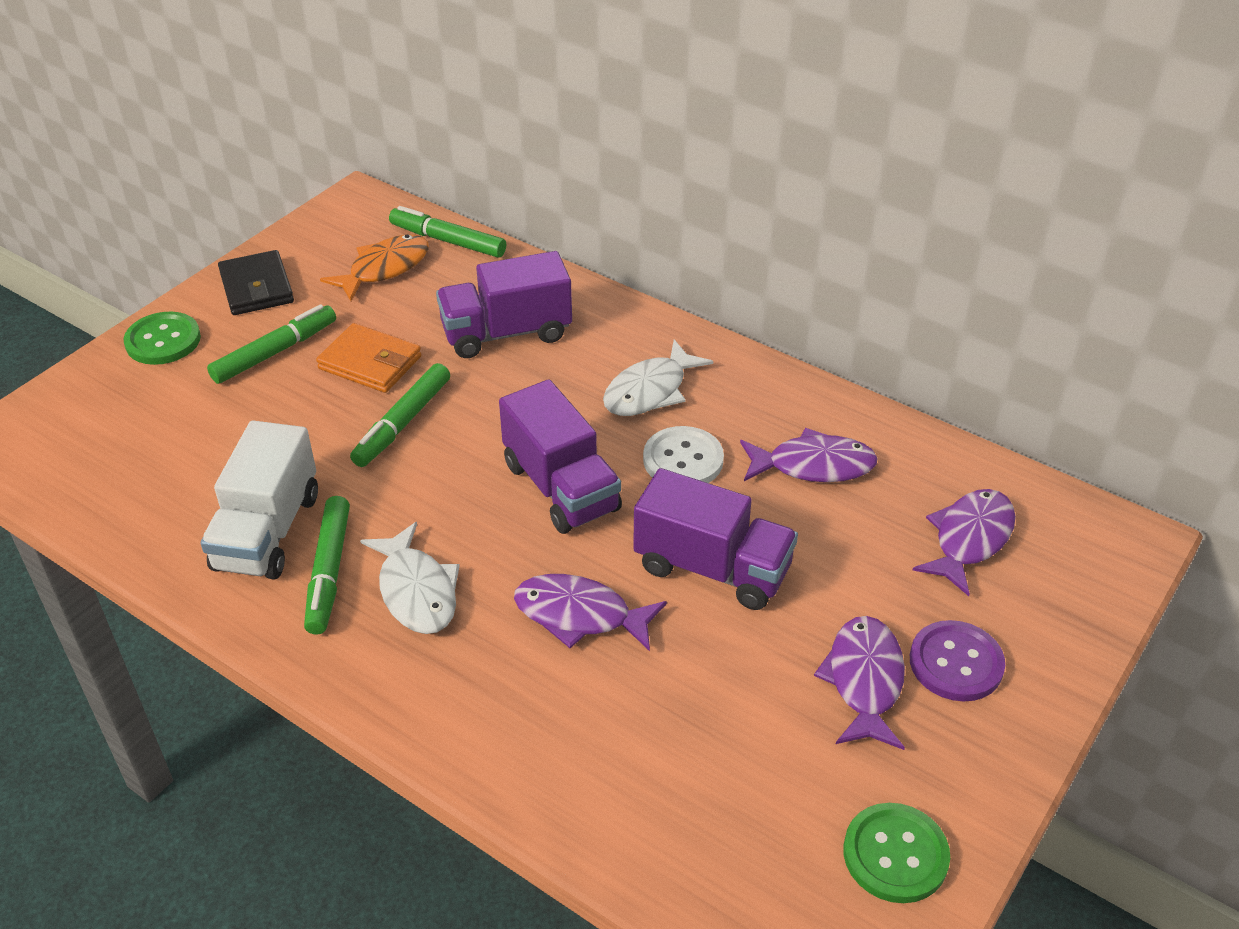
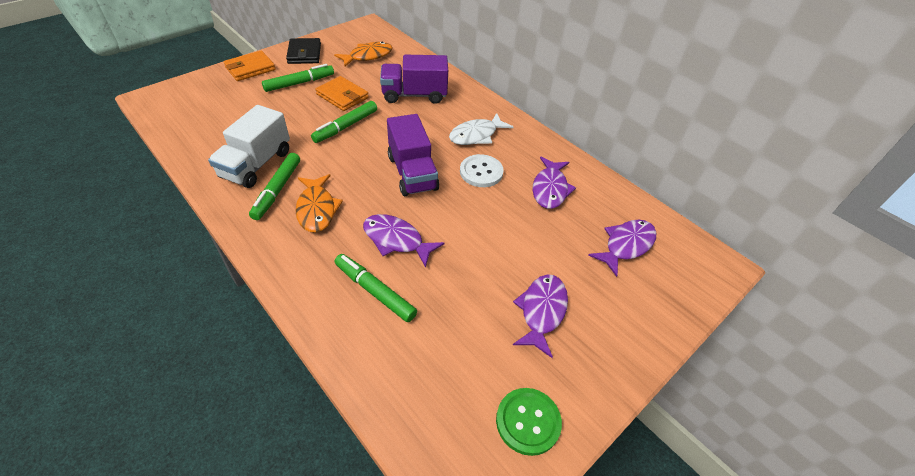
camera: 10 degrees right, 5 degrees up
(163, 341) = (250, 68): green button -> orange wallet
(416, 591) = (317, 209): white fish -> orange fish
(448, 241) = (403, 49): green marker -> green marker (375, 291)
(712, 568) = (477, 230): purple truck -> none
(813, 465) = (550, 189): purple fish -> purple fish turned 90 degrees clockwise
(956, 663) = (598, 313): purple button -> none

